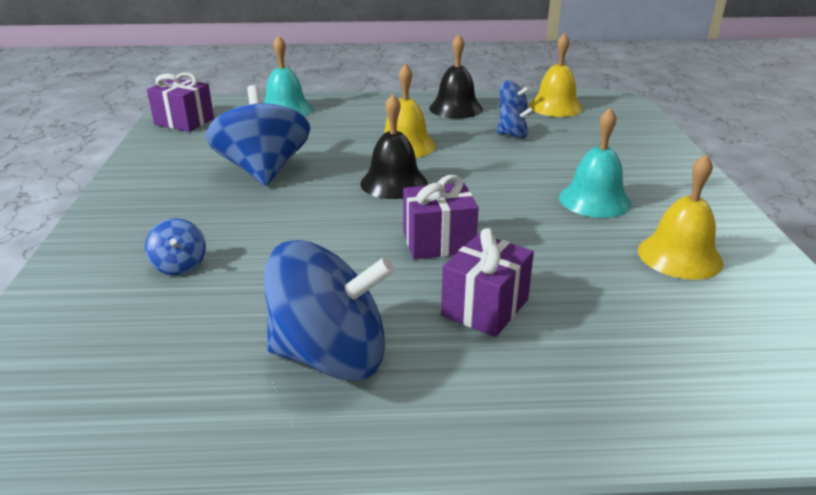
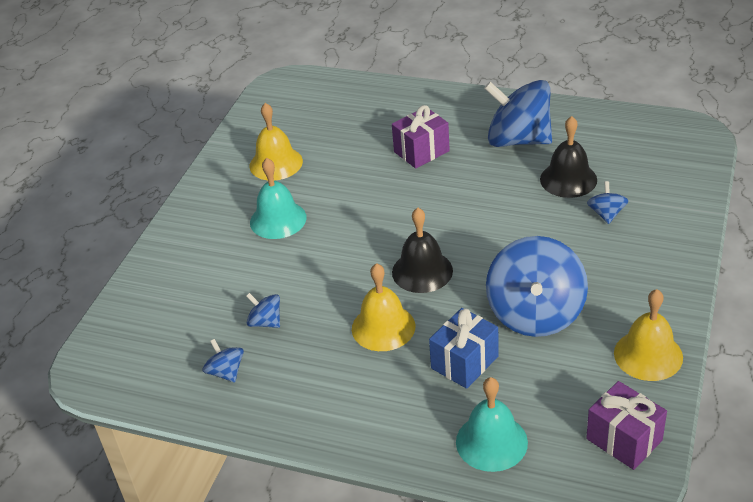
camera: 155 degrees left, 10 degrees up
(321, 137) = (464, 362): none -> blue gift
(438, 242) = (421, 201): purple gift -> none
(455, 108) = (284, 395): black bell -> black bell (568, 179)
(555, 107) = (170, 371): yellow bell -> yellow bell (648, 355)

